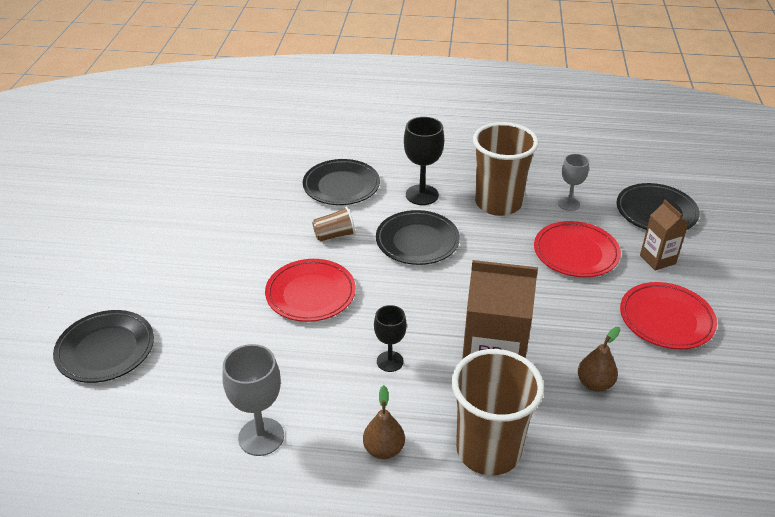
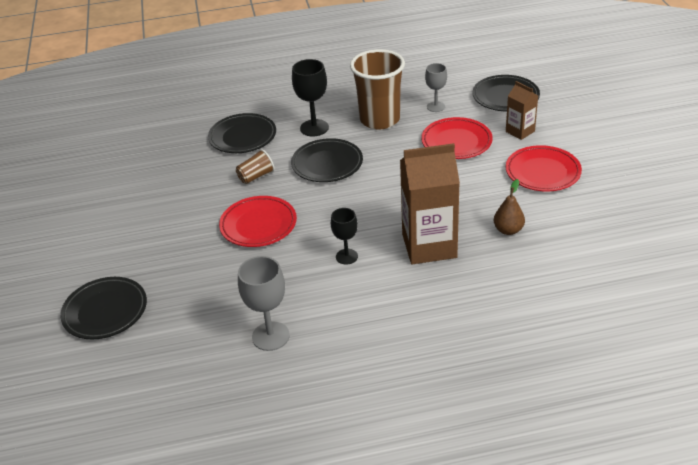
camera: 15 degrees left, 0 degrees up
(383, 449) = (371, 317): brown pear -> none
(488, 450) = (449, 296): brown cup -> none

